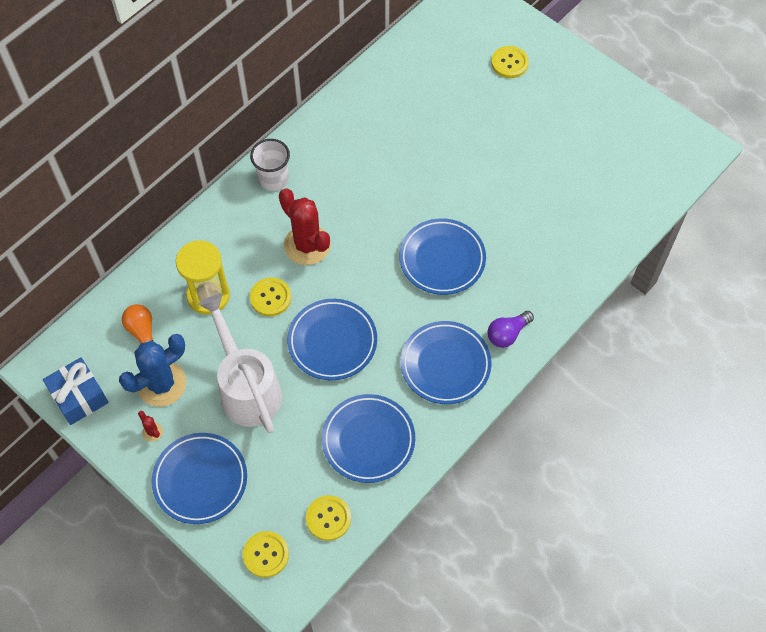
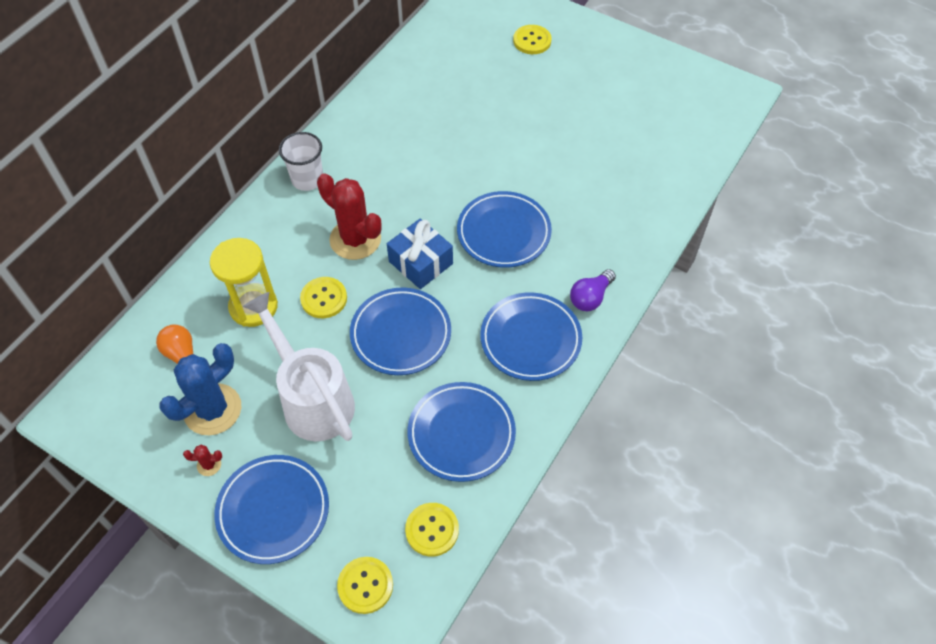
camera: 10 degrees left, 5 degrees down
(79, 397) = (116, 439): blue gift -> blue gift (420, 262)
(152, 432) = (209, 465): red cactus -> red cactus turned 45 degrees counterclockwise

